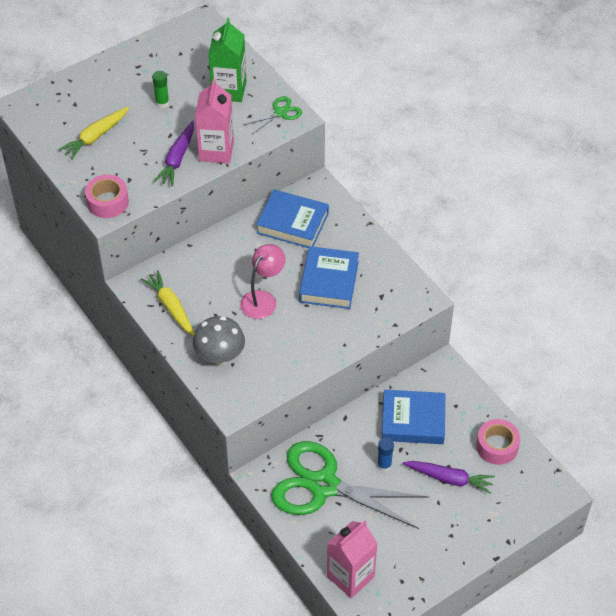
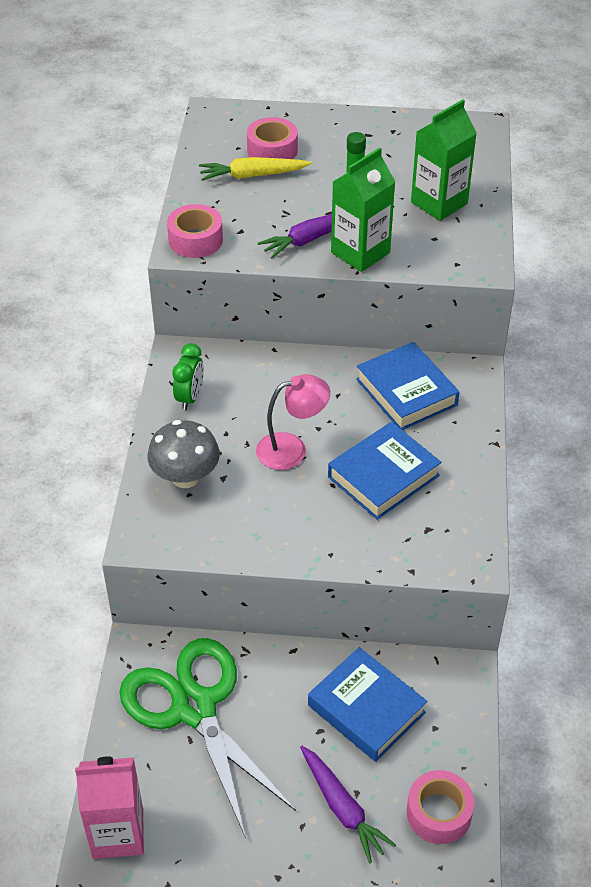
camera: 40 degrees right, 5 degrees down
(89, 112) = (272, 150): none -> pink tape
(171, 307) = (190, 397): yellow carrot -> green clock
(216, 151) = (360, 253): pink carton -> green carton
(280, 113) = (472, 253): green scissors -> none
(384, 465) = (283, 735): blue glue stick -> none

